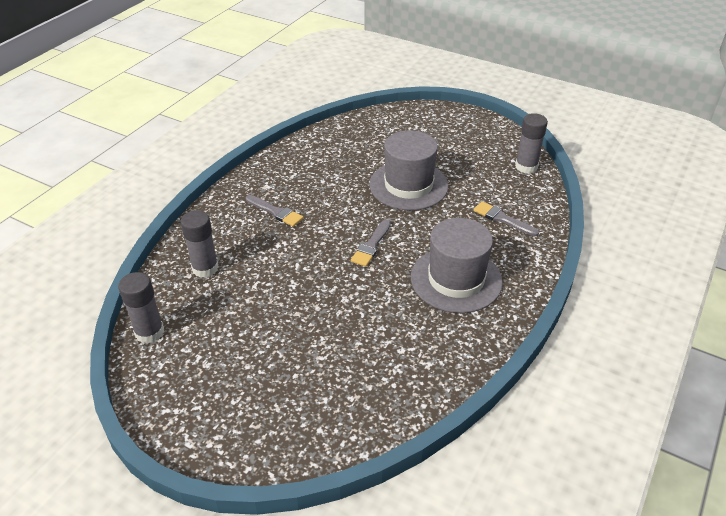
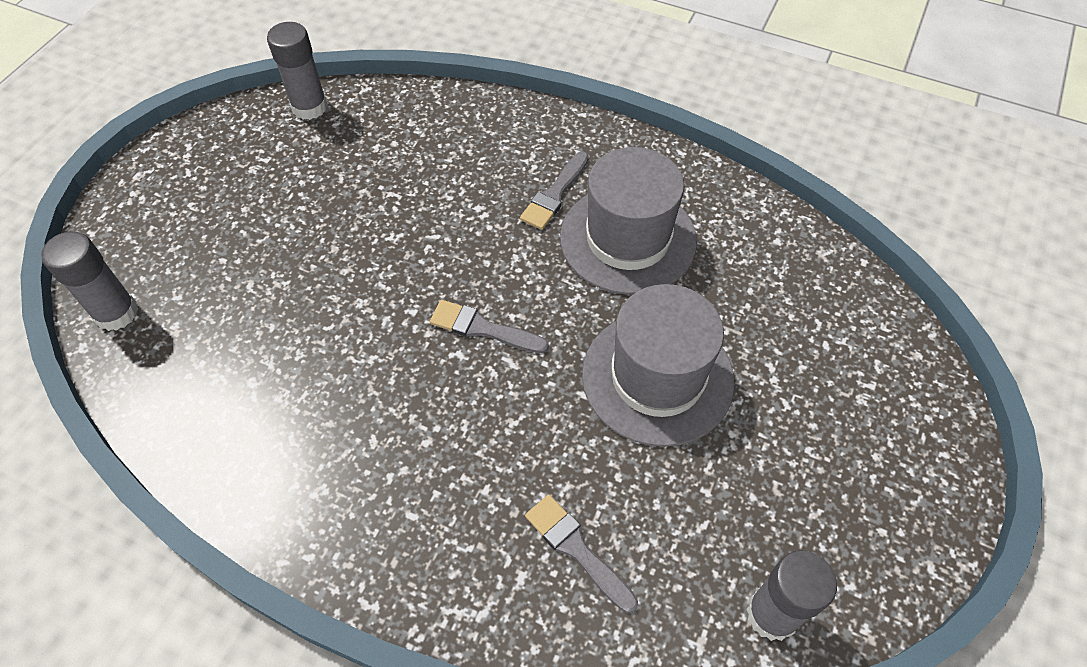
camera: 85 degrees right, 15 degrees up
(205, 268) = (424, 136): grey glue stick -> grey glue stick (116, 313)
(456, 279) = (401, 460): grey hat -> grey hat (628, 239)
(502, 219) = (576, 549): grey brush -> grey brush turned 75 degrees counterclockwise

